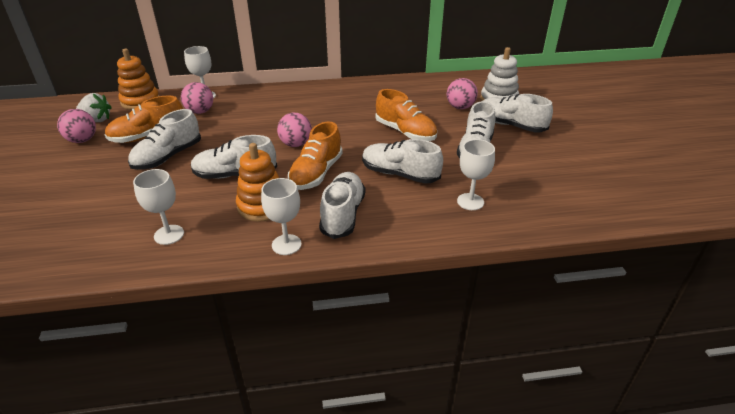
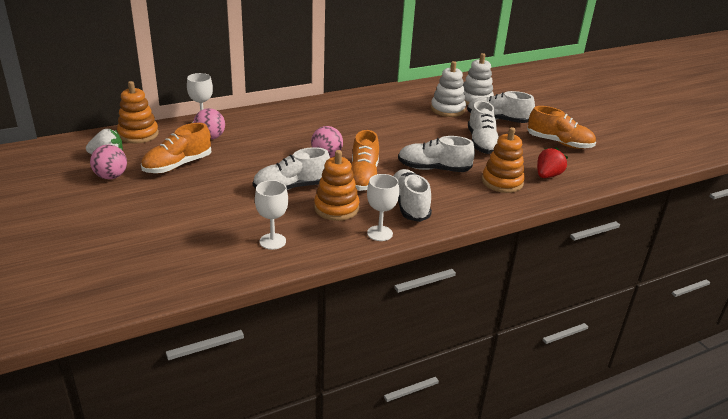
camera: 20 degrees left, 5 degrees down
(168, 157) = (214, 181): white shoe -> none
(405, 132) = (415, 135): orange shoe -> orange shoe (559, 143)
(460, 107) = (447, 109): pink ball -> white stacking toy
(470, 202) = (502, 182): white goblet -> orange stacking toy
(532, 201) = (547, 175): none -> red strawberry

